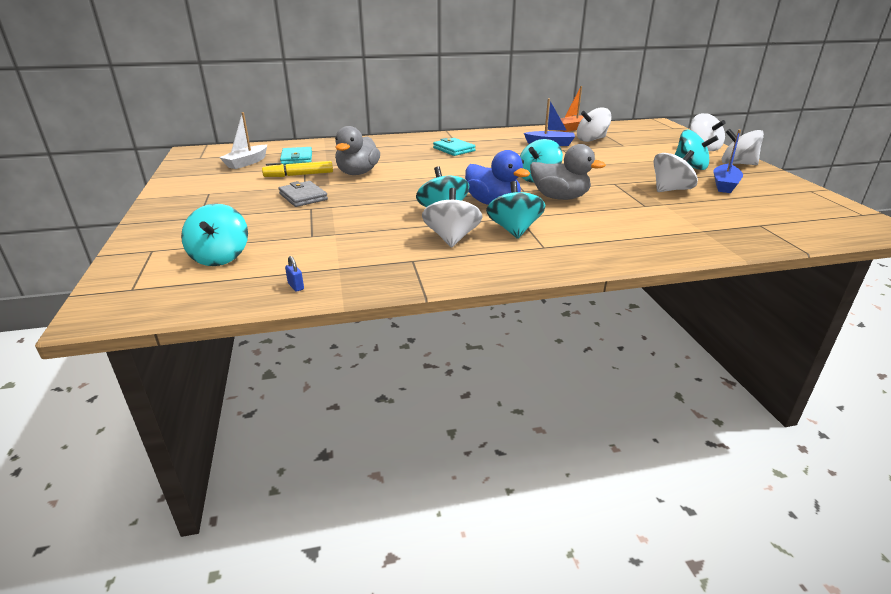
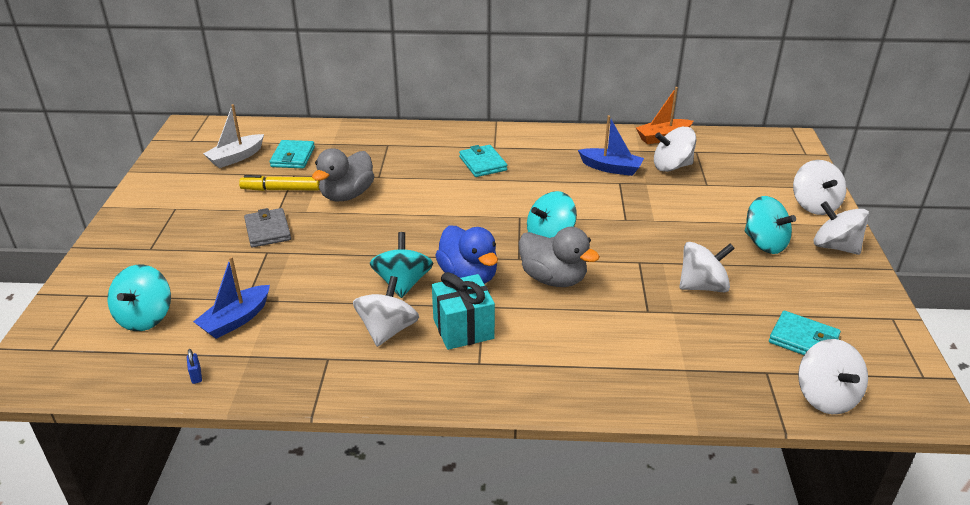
camera: 15 degrees right, 5 degrees up
(514, 230) = (463, 329): turquoise spinning top -> turquoise gift
(724, 185) = (781, 288): blue boat -> blue boat (236, 320)
(766, 207) = (803, 340): none -> turquoise wallet
(813, 231) = (826, 396): none -> white spinning top

